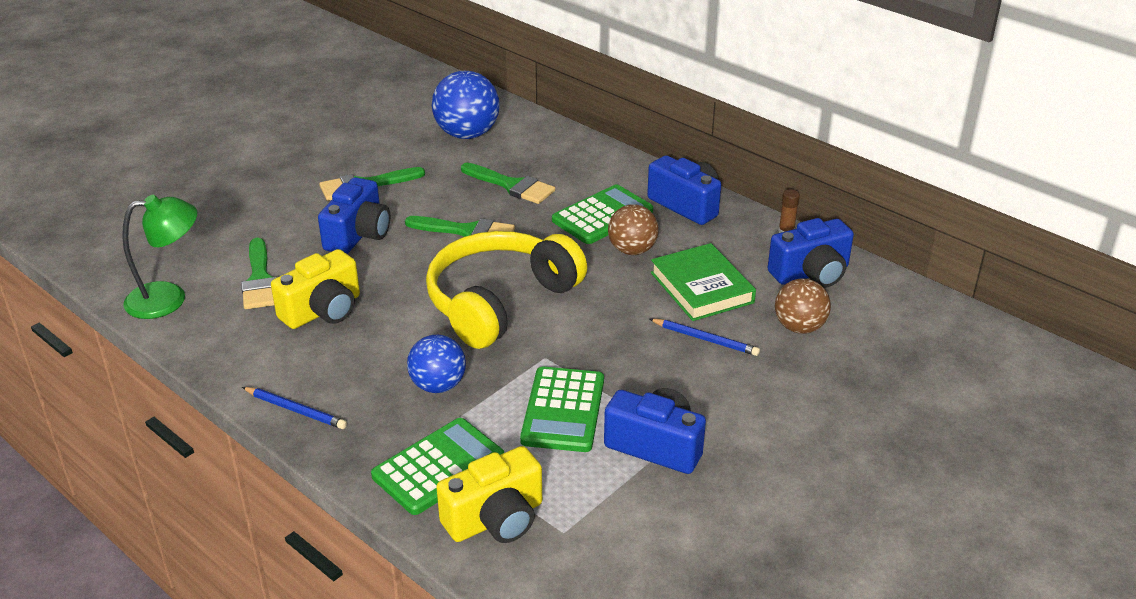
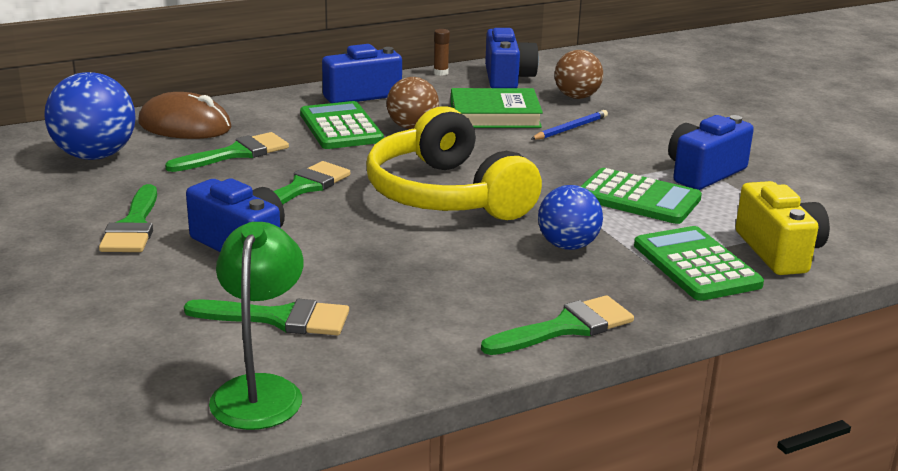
camera: 70 degrees left, 10 degrees down
(295, 410) = (566, 327): blue pencil -> green brush
(323, 310) = (383, 287): yellow camera -> none
(548, 149) = (185, 125): none -> brown mouse

